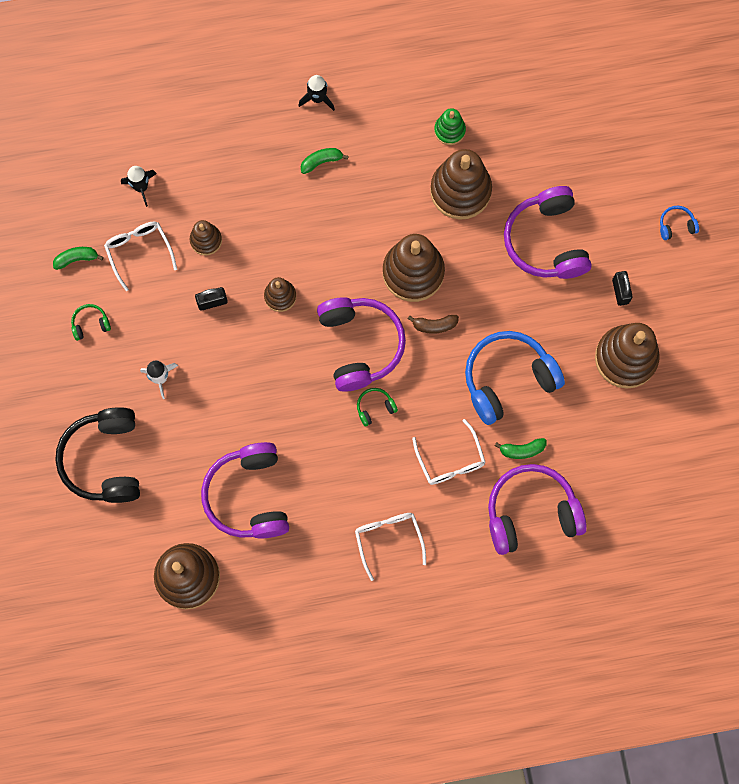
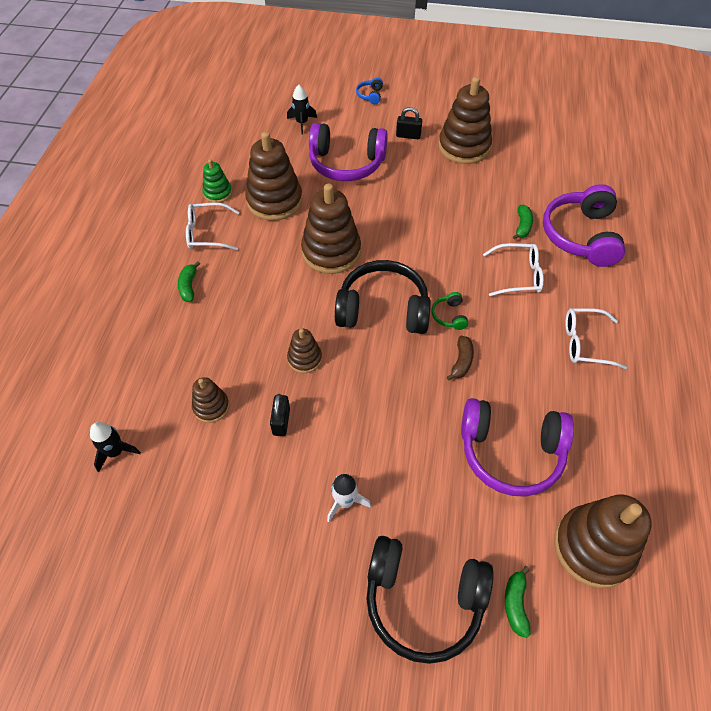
camera: 70 degrees left, 20 degrees down
(76, 259) = (157, 552): green banana -> green banana (515, 604)
(90, 324) = (245, 562): green headphones -> none
(139, 252) = (188, 478): white glasses -> white glasses (208, 233)
(317, 98) = (127, 272): black rocket -> black rocket (302, 123)
(360, 345) = (383, 309): purple headphones -> black headphones
(434, 325) = (387, 251): brown banana -> brown banana (461, 361)
(508, 379) = (456, 218): blue headphones -> none

